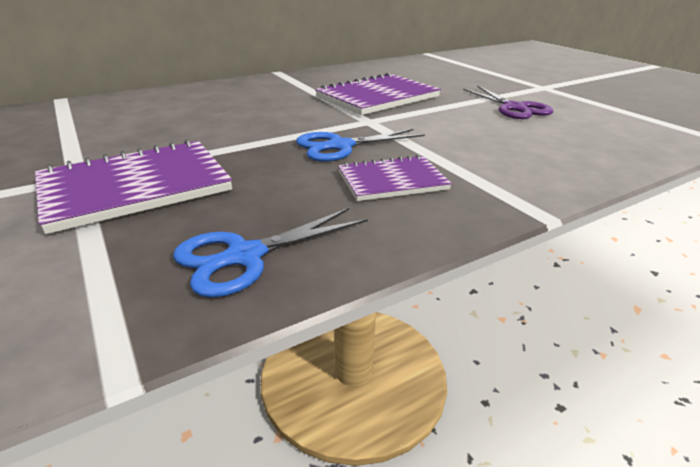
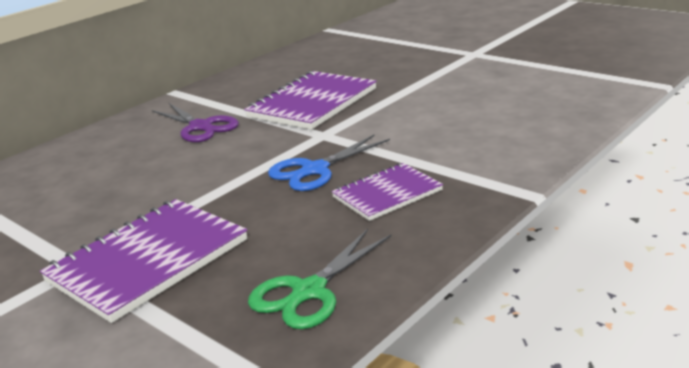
camera: 15 degrees left, 5 degrees down
(245, 256) = (309, 291): blue scissors -> green scissors
(514, 108) = (457, 87): purple scissors -> purple scissors (200, 127)

